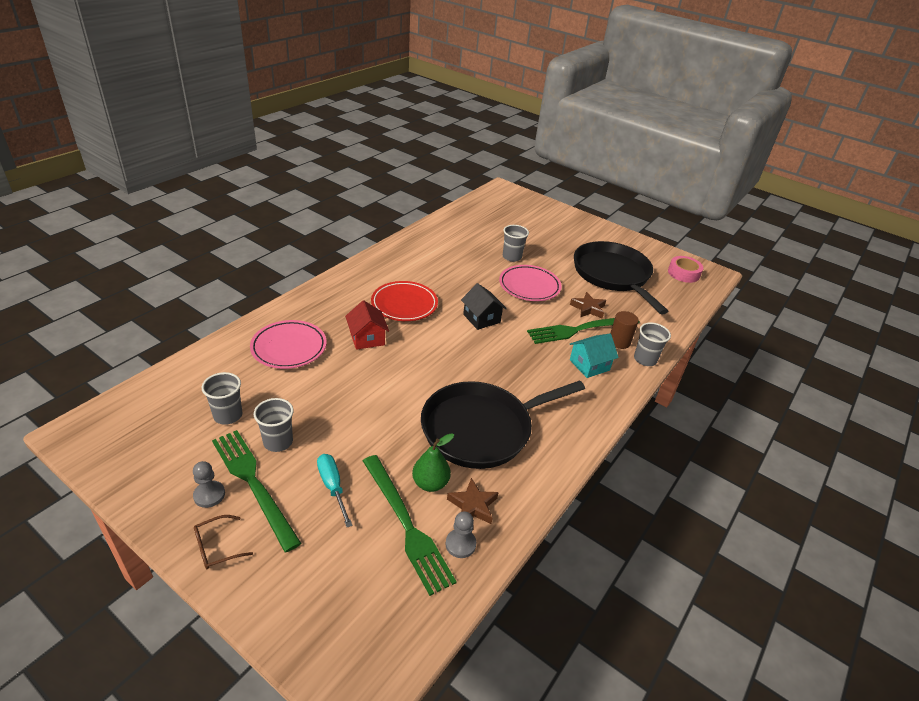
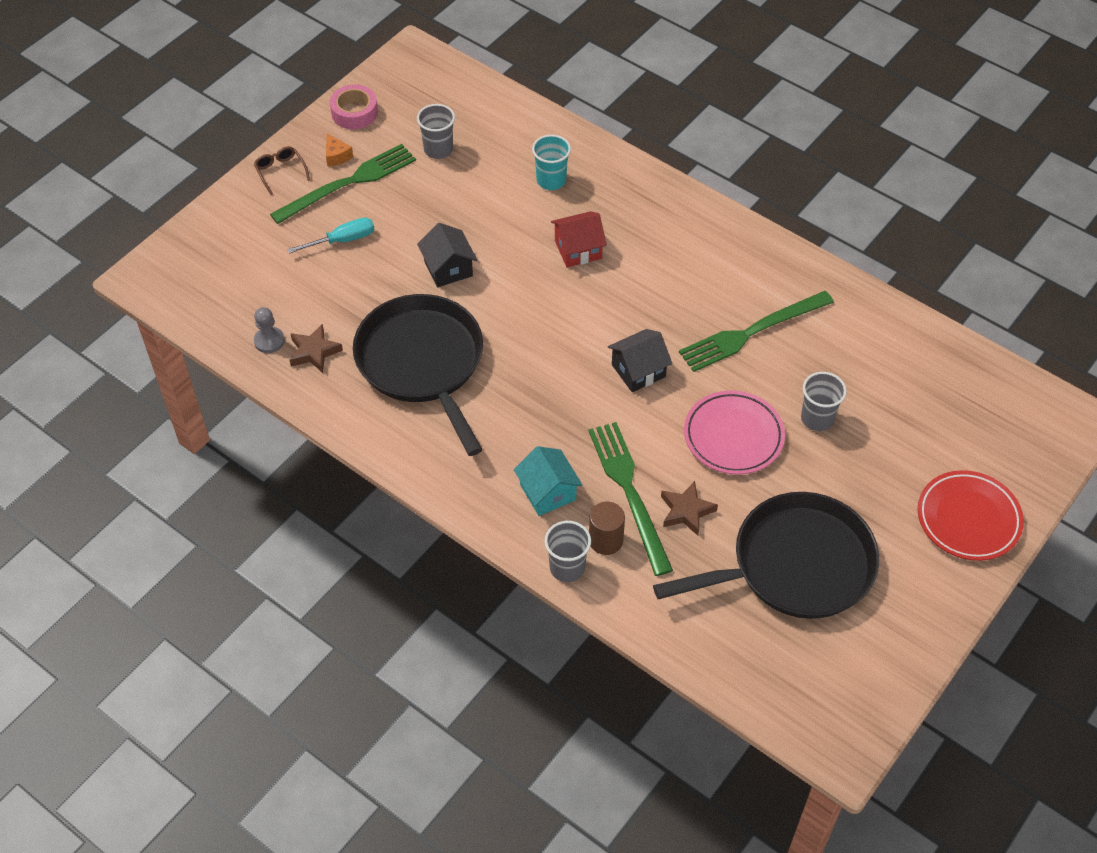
camera: 95 degrees right, 15 degrees up
(209, 495) = (336, 156): grey pawn -> orange cheese
(278, 442) = (402, 192): grey cup -> none
(289, 348) = (551, 180): pink plate -> turquoise cup
(378, 411) = (448, 268): none -> black house
(404, 304) = (657, 283): red plate -> red plate (968, 519)
(406, 525) = (294, 299): green fork -> green fork (752, 332)
(430, 483) = (344, 317): green pear -> none
(683, 273) = (829, 690): pink tape -> pink tape (354, 112)

